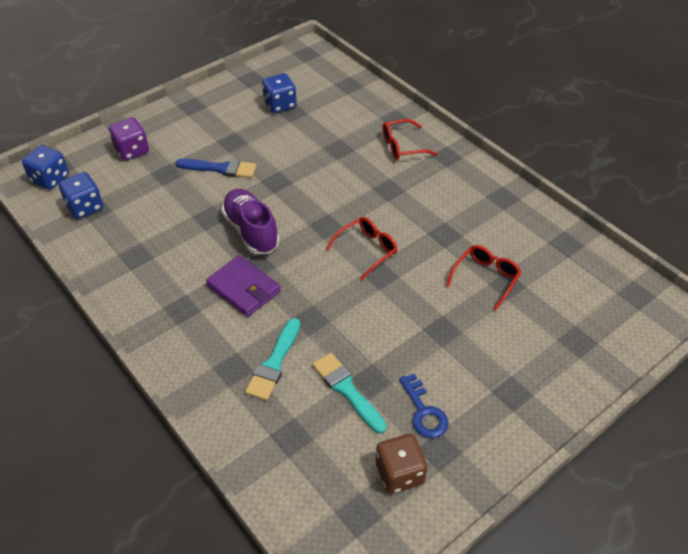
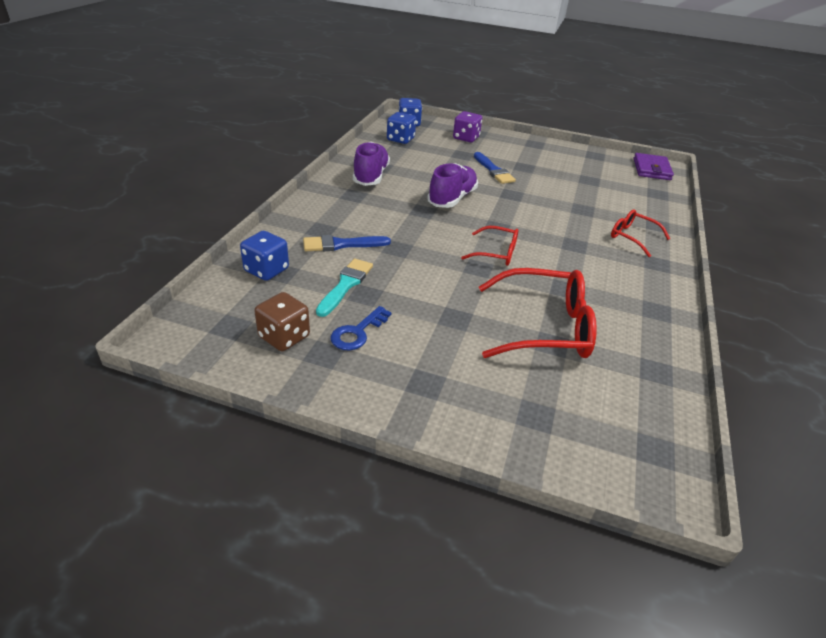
camera: 55 degrees right, 10 degrees down
(151, 275) = (371, 176): none -> purple shoe
(243, 288) = (396, 212): purple wallet -> purple wallet (651, 169)
(274, 363) = (341, 244): turquoise brush -> blue brush
(280, 105) = (588, 173): blue dice -> blue dice (266, 270)
(485, 279) = (543, 327): red glasses -> red glasses, size x1.80

